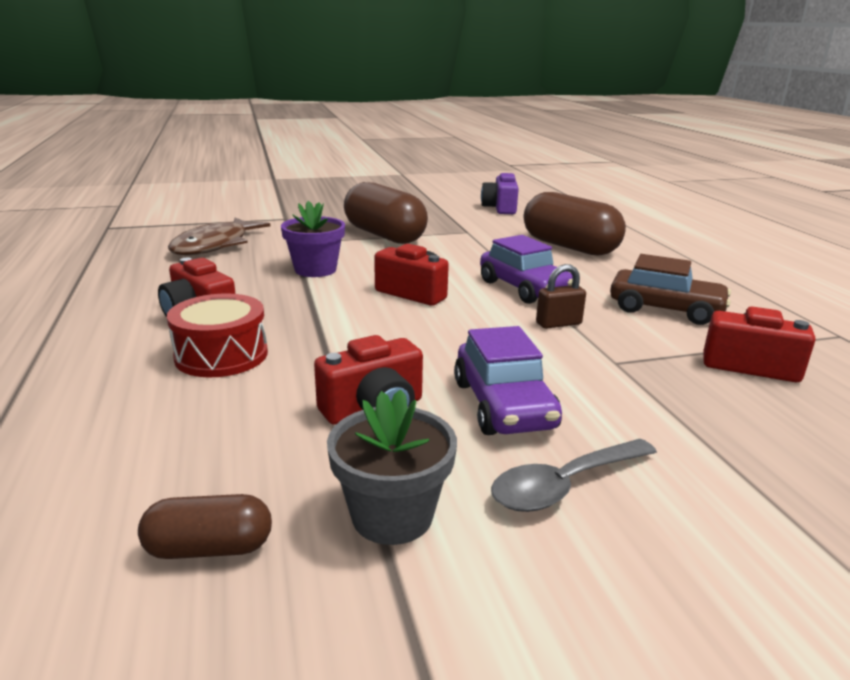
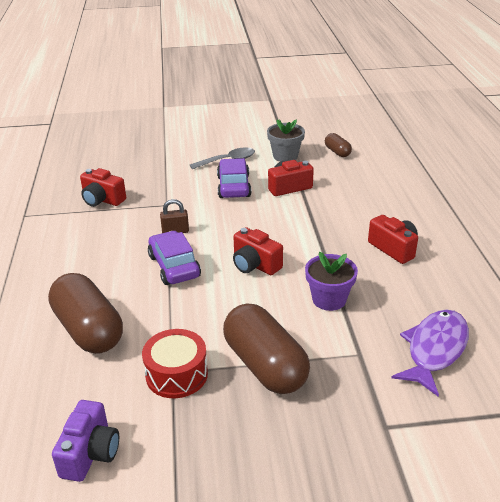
camera: 170 degrees left, 10 degrees up
(209, 548) = (337, 152): brown capsule -> brown capsule turned 60 degrees clockwise
(215, 245) = (434, 350): brown fish -> purple fish
(221, 355) = (365, 218): red drum -> red drum (176, 374)
(665, 309) = (98, 240): brown car -> none

